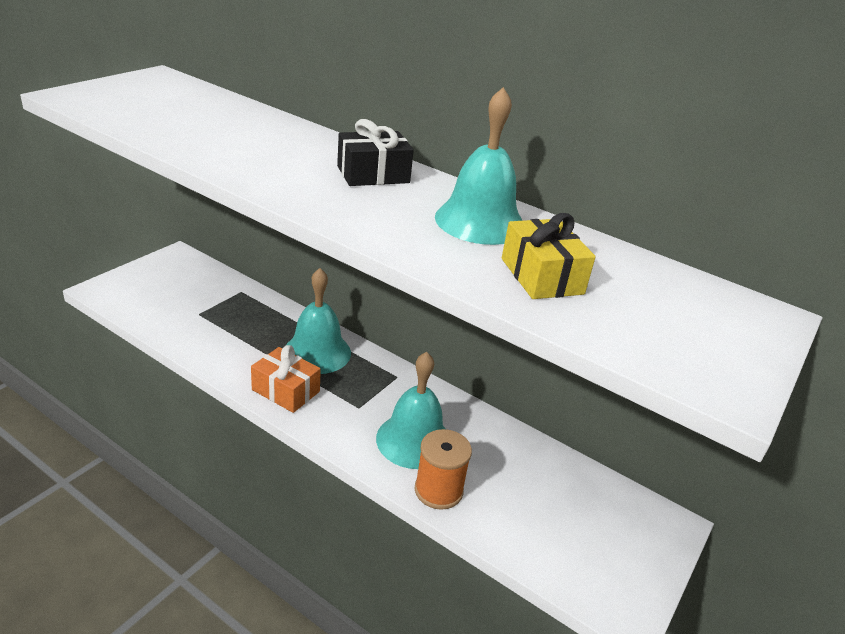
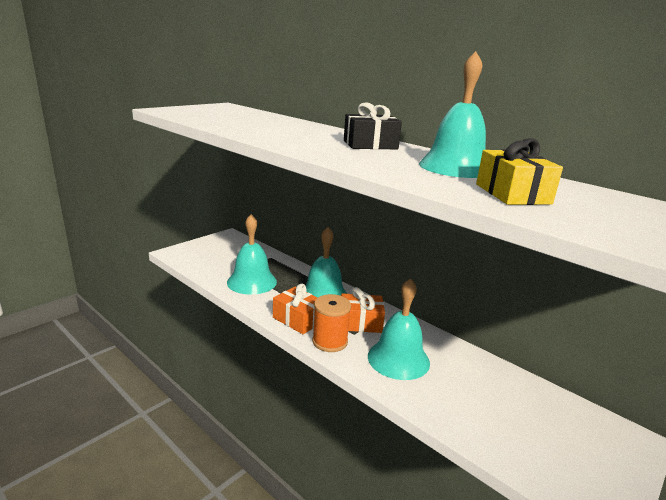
camera: 10 degrees right, 10 degrees down
(218, 334) = (252, 282): none -> turquoise bell
(366, 390) = (360, 323): none -> orange gift
(438, 490) = (420, 397): orange spool -> orange spool (330, 341)

